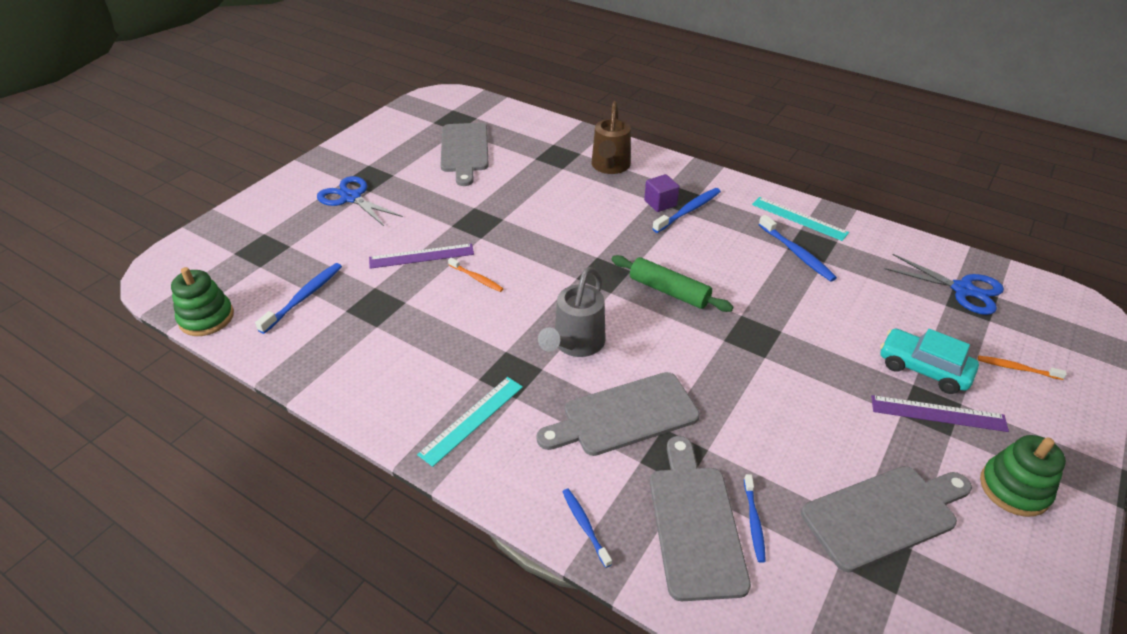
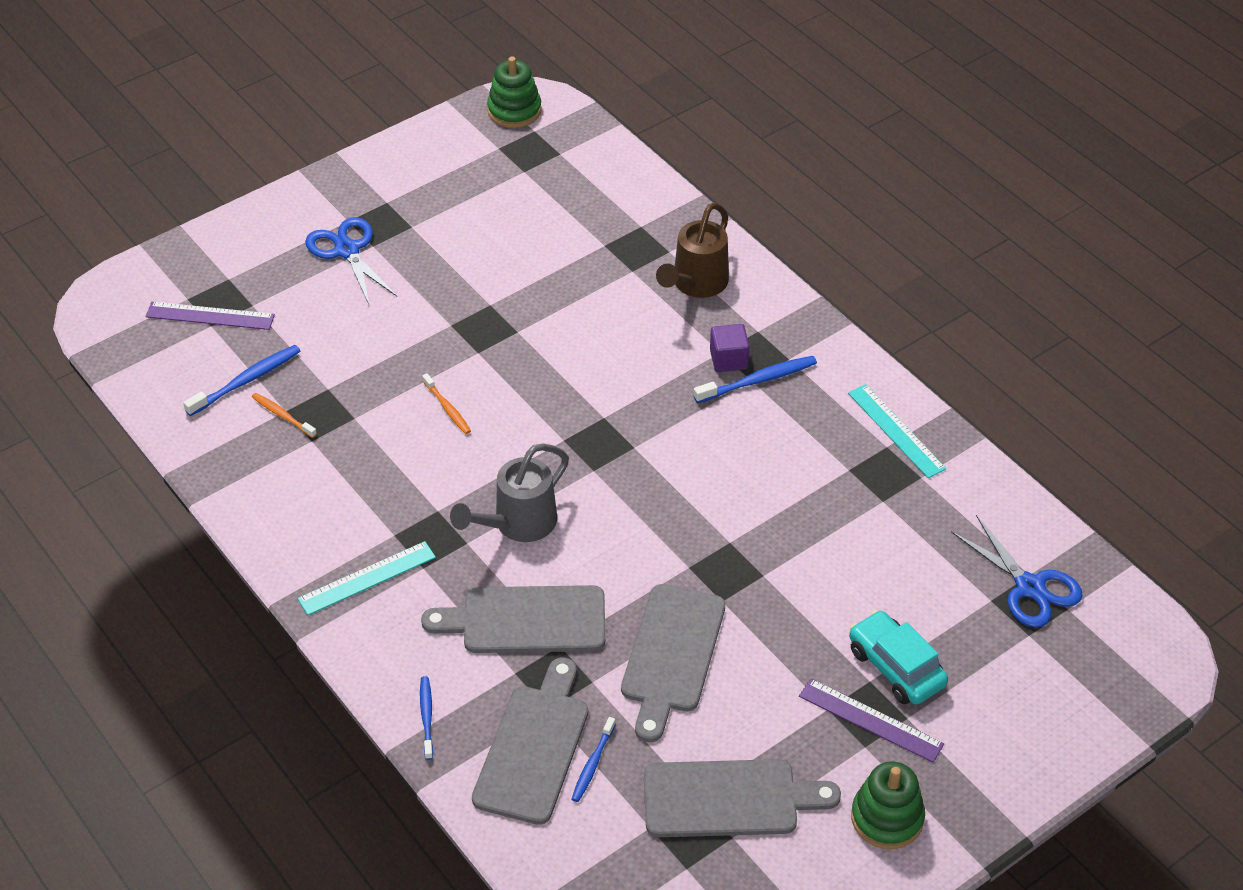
camera: 20 degrees right, 5 degrees up
(206, 318) = (136, 379): green stacking toy -> green stacking toy (514, 111)
(421, 256) = (397, 360): purple ruler -> purple ruler (210, 316)
(464, 150) = (518, 208): grey cutting board -> grey cutting board (671, 655)
(669, 291) = (663, 487): green rolling pin -> none
(796, 253) = (855, 480): blue toothbrush -> none
(1017, 368) = (1009, 699): orange toothbrush -> orange toothbrush (283, 415)

